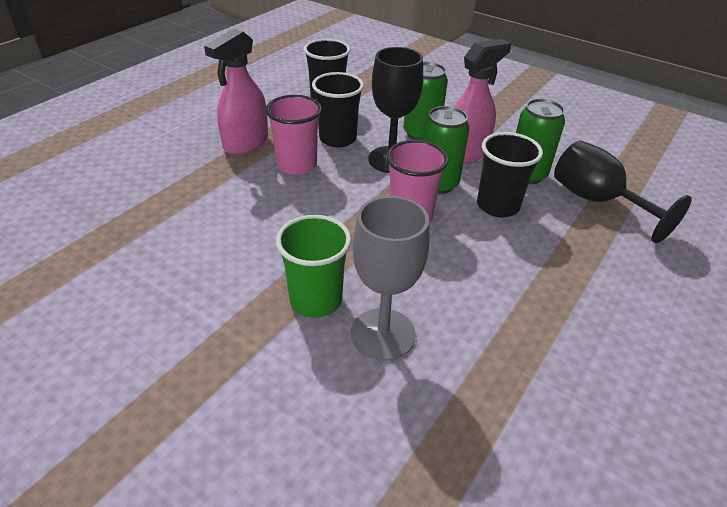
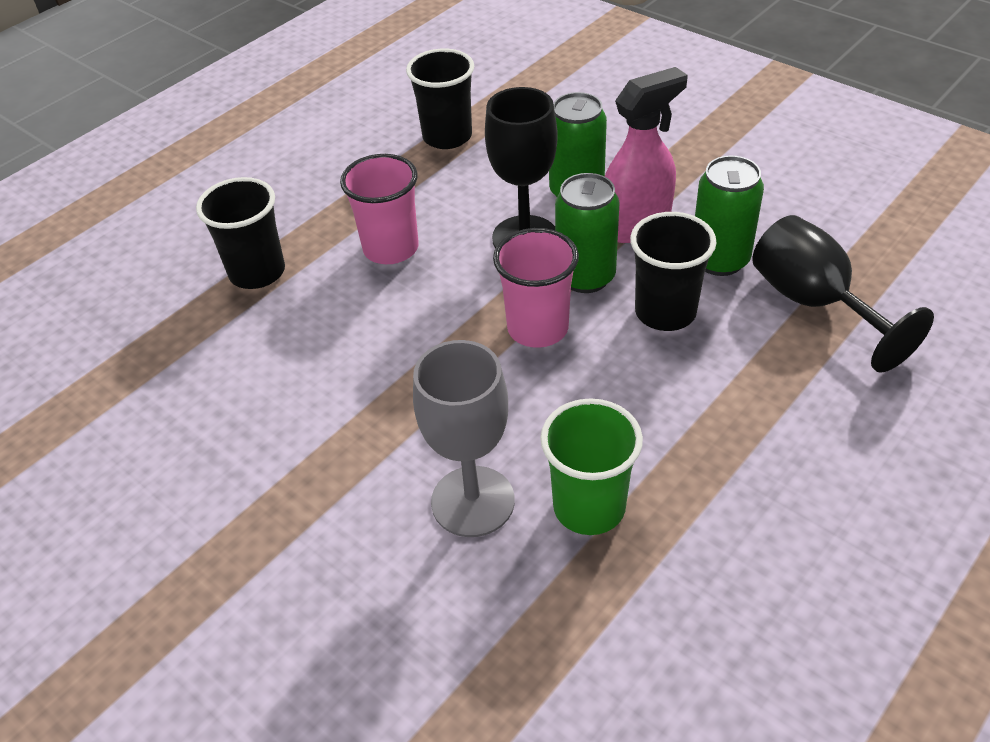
camera: 10 degrees right, 5 degrees up
(245, 143) = (323, 213): pink spray bottle -> none
(316, 300) = (393, 453): green cup -> green cup (589, 507)
(337, 139) = (453, 203): black cup -> black cup (257, 272)

